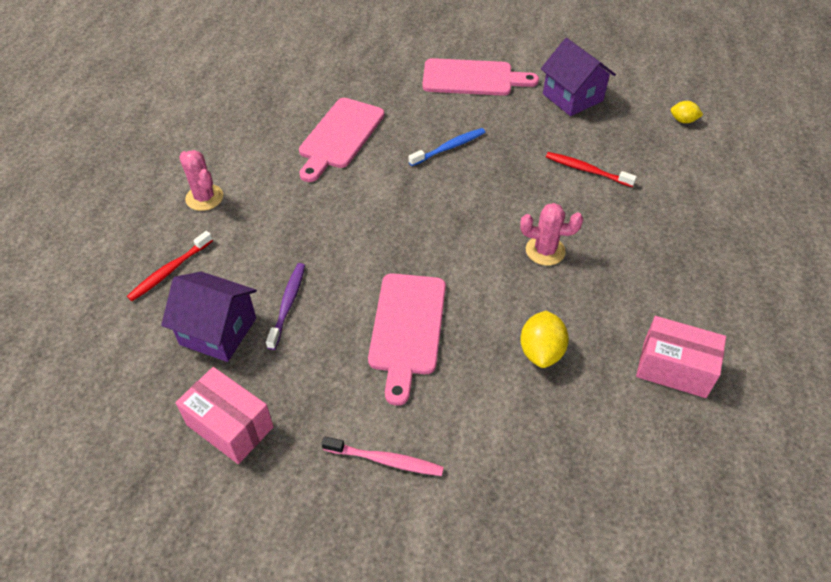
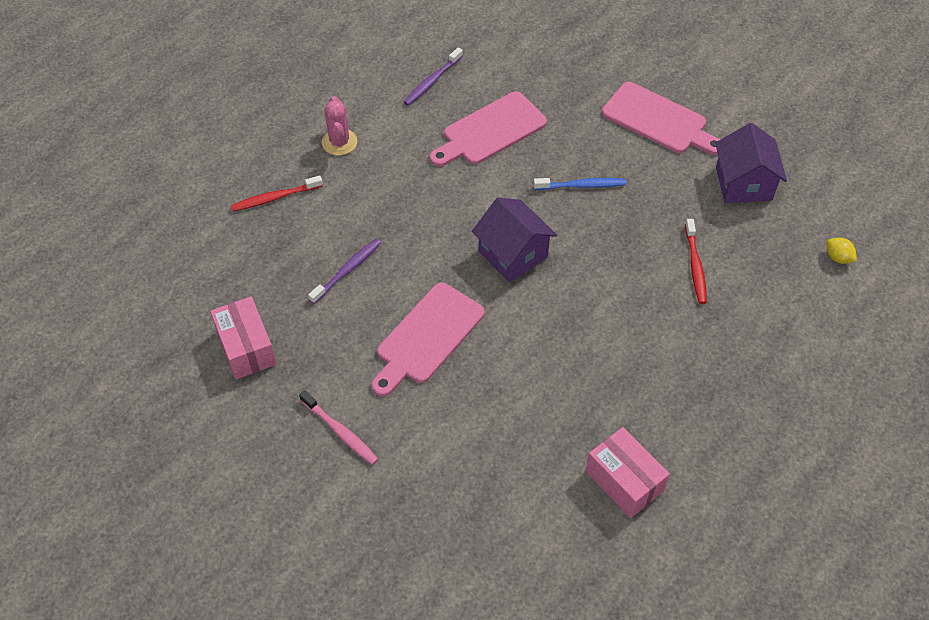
camera: 30 degrees right, 5 degrees up
(218, 331) = (281, 267): purple house -> purple house (513, 254)
(259, 118) = (432, 81): none -> purple toothbrush
(541, 351) = (522, 410): yellow lemon -> none
(545, 251) = (594, 325): pink cactus -> none
(586, 170) = (695, 266): red toothbrush -> red toothbrush turned 150 degrees counterclockwise

